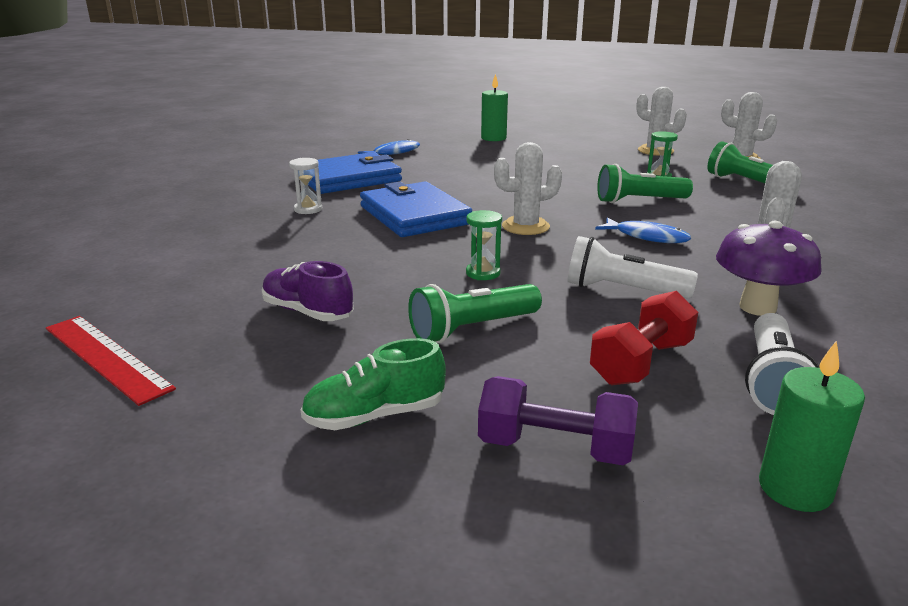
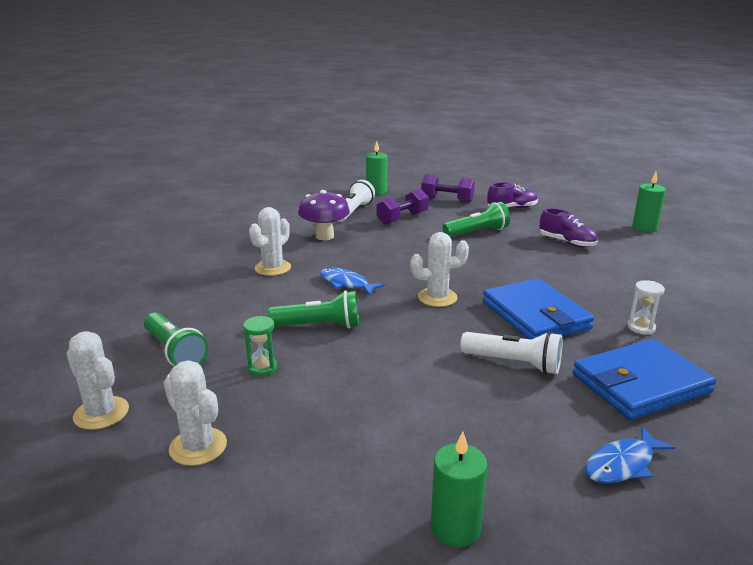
camera: 175 degrees left, 0 degrees up
(107, 357) = (644, 228): red ruler -> green candle
(375, 415) = (512, 208): green shoe -> purple shoe
(483, 273) = (472, 260): green hourglass -> none
(622, 290) = (390, 247): white flashlight -> white flashlight (514, 363)
(641, 363) = (402, 218): red dumbbell -> purple dumbbell

